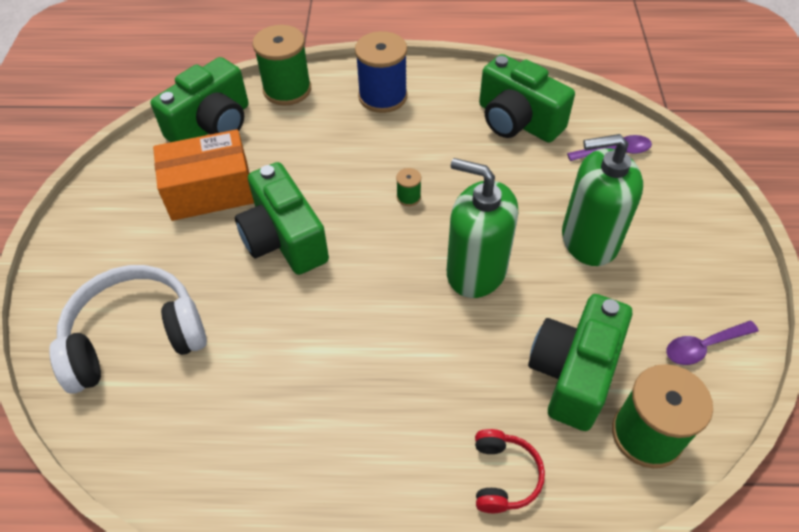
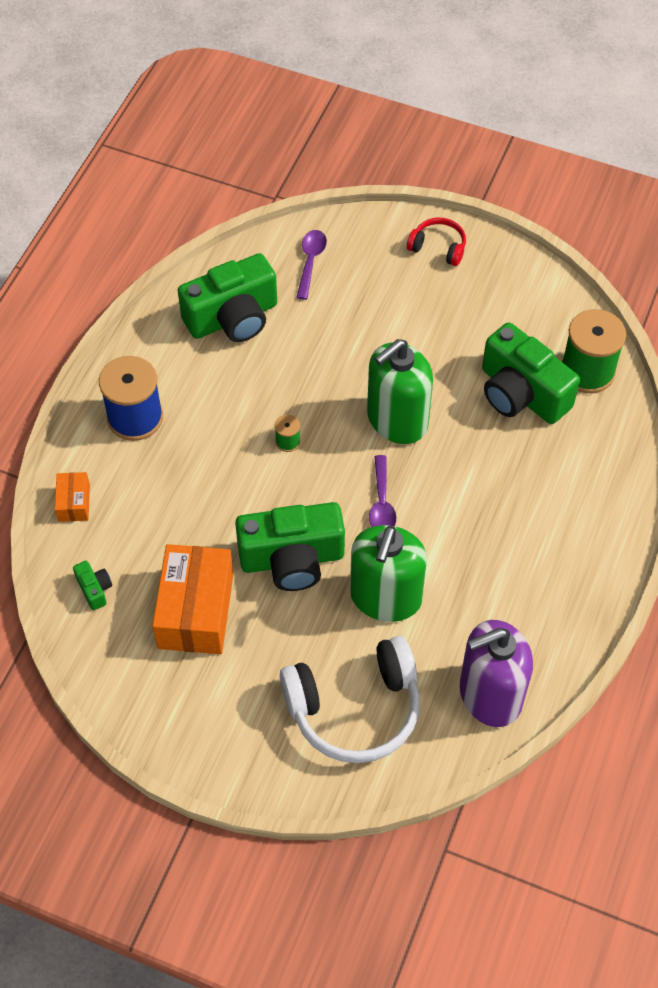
camera: 70 degrees left, 5 degrees up
(135, 337) = (355, 709): white headphones -> white headphones turned 105 degrees counterclockwise
(175, 457) = (490, 695): none -> purple soap dispenser
(212, 125) = (94, 589): green camera -> green camera, size x0.42
(287, 89) = (74, 503): green spool -> orange box
(503, 476) = (587, 472): red headphones -> red headphones (438, 247)
(589, 240) = (401, 326): green soap dispenser -> green soap dispenser (385, 597)
(703, 346) = (532, 301): purple spoon -> purple spoon (381, 503)

